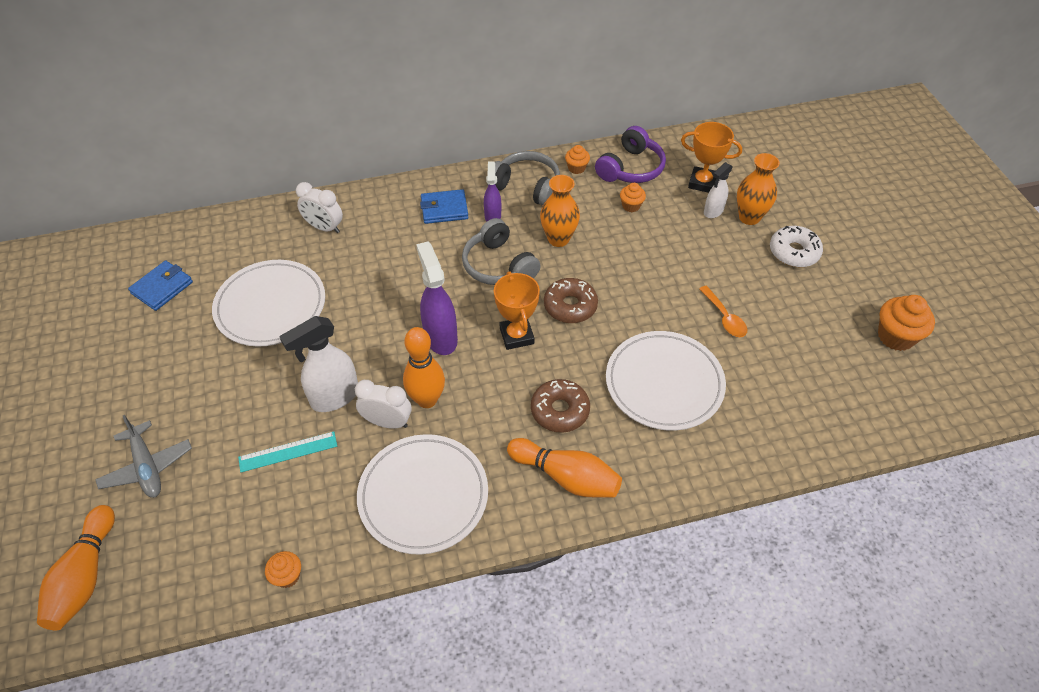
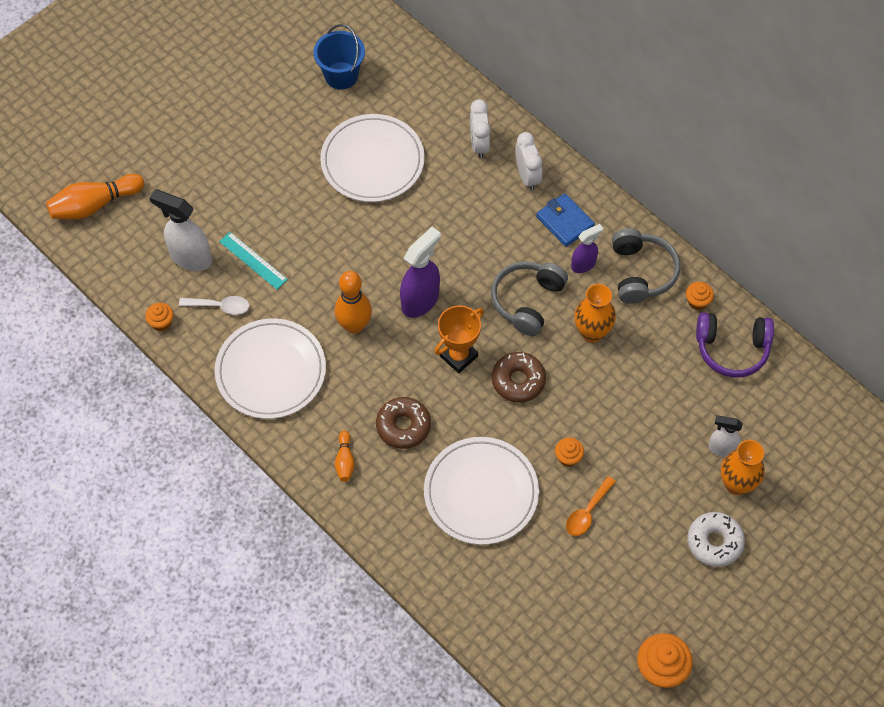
camera: 60 degrees right, 10 degrees up
(147, 466) = (189, 181): grey plane -> none
(162, 288) = (341, 75): blue wallet -> blue bucket
(314, 507) = (220, 306): none -> white spoon
(334, 397) = (317, 260): white spray bottle -> white spray bottle (190, 257)
(387, 422) = (317, 310): white clock -> white clock (527, 176)
(566, 477) = (345, 460): orange bowling pin -> orange bowling pin, size x0.52
(631, 206) = (678, 373): orange cupcake -> orange cupcake (568, 457)
(702, 183) = (757, 422): orange trophy -> none

